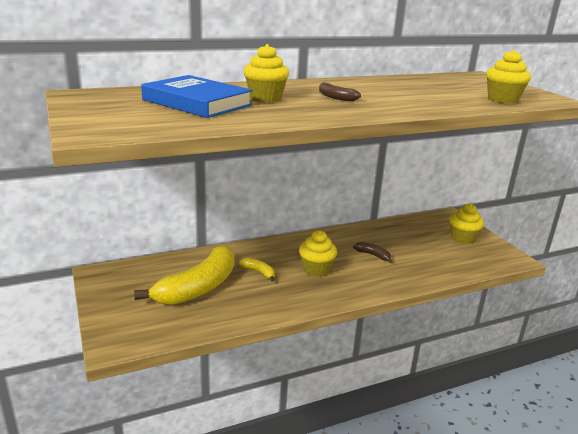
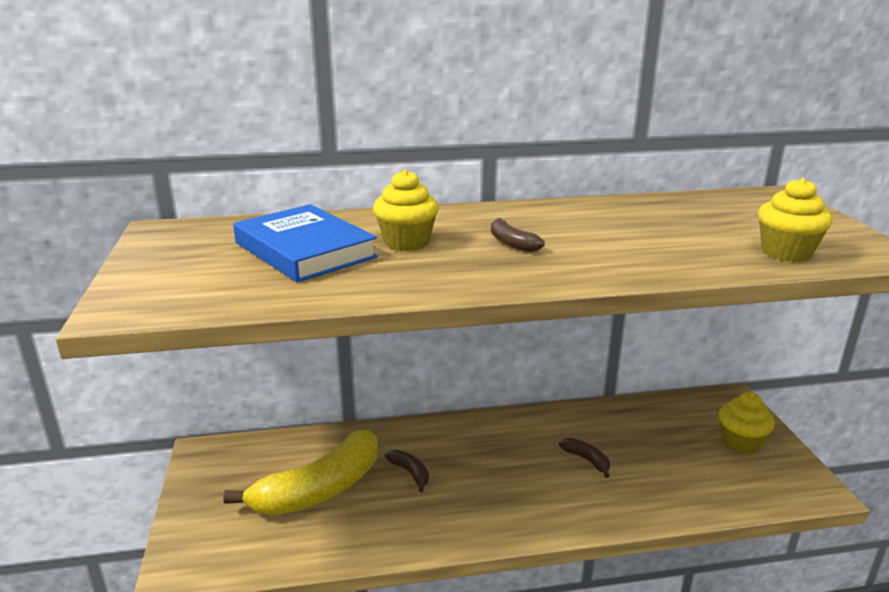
camera: 15 degrees right, 0 degrees up
(259, 272) = (410, 473): yellow banana -> brown banana
(316, 269) = (493, 476): yellow cupcake -> none

